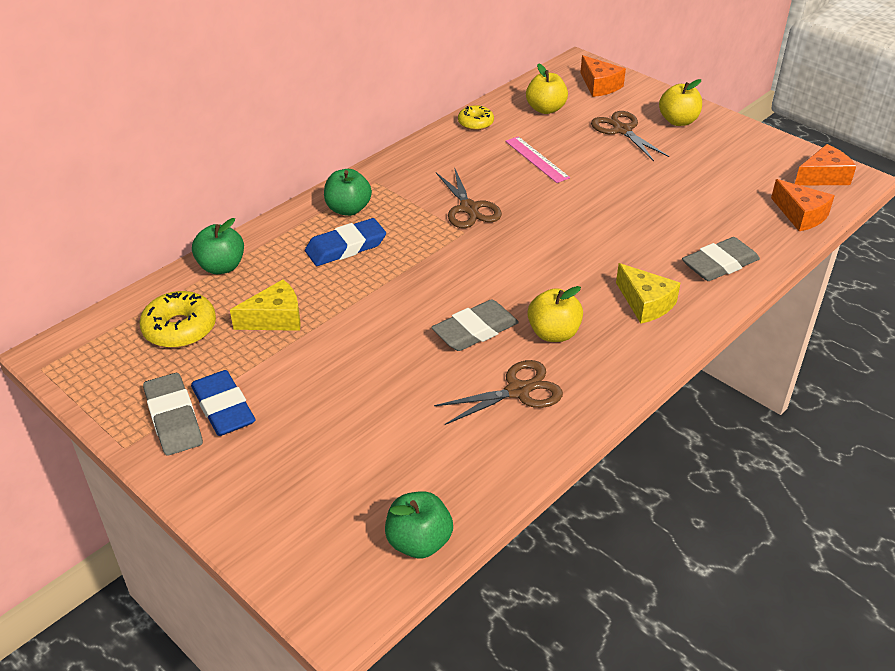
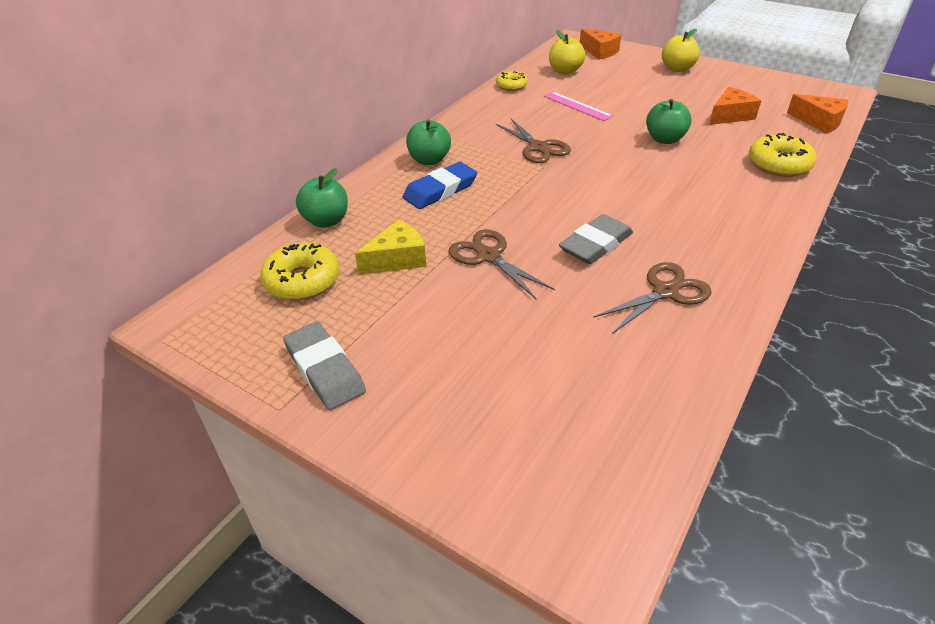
camera: 10 degrees left, 0 degrees up
(223, 408) = (375, 351): blue eraser -> none
(419, 542) = (646, 460): green apple -> green apple (664, 139)
(553, 333) = (669, 237): yellow apple -> none
(622, 130) = (636, 79): brown scissors -> brown scissors (488, 256)
(645, 303) = (736, 202): yellow cheese -> none
(719, 264) = (778, 165): grey eraser -> yellow donut
(823, 177) = (817, 94): orange cheese -> orange cheese (730, 116)

